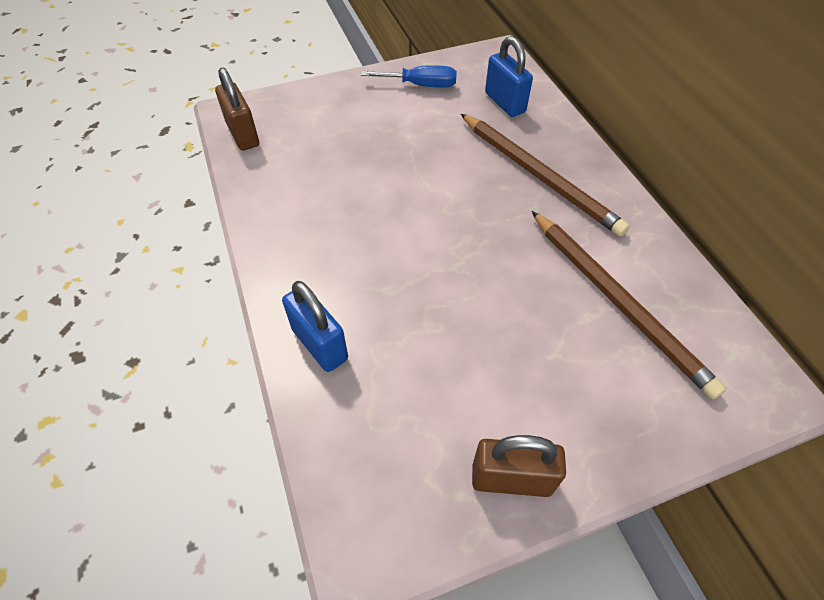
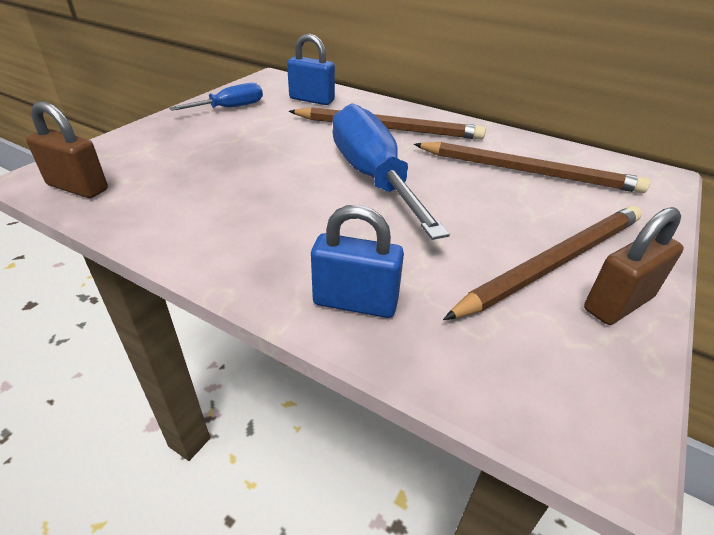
camera: 40 degrees left, 15 degrees down
(458, 230) = (372, 177): none -> blue screwdriver
(508, 409) = (554, 263): none -> brown pencil

